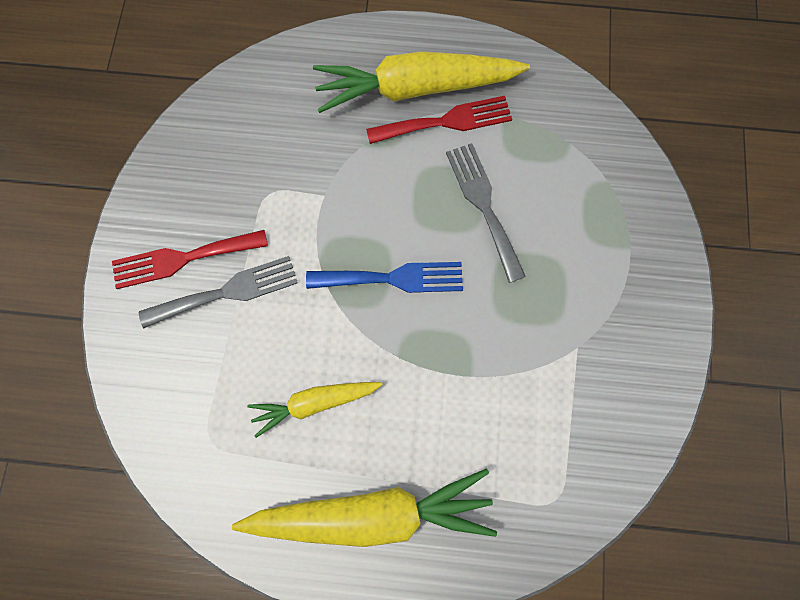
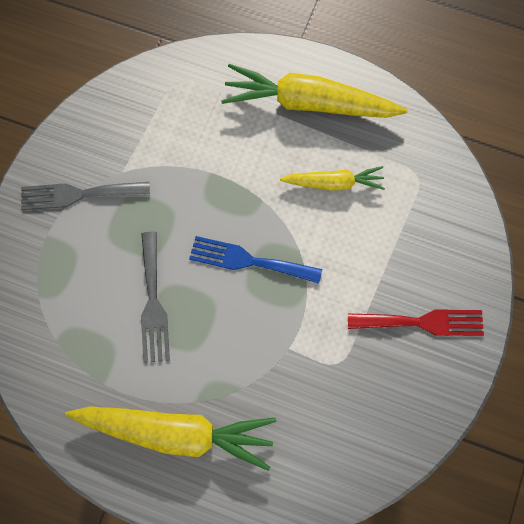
camera: 165 degrees left, 5 degrees down
(227, 292) = (388, 284): grey fork -> grey fork (78, 194)
(446, 121) = (159, 391): red fork -> none

